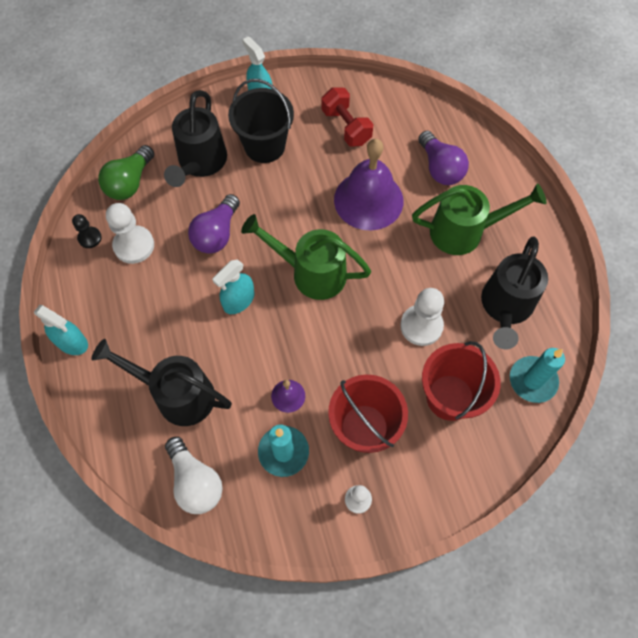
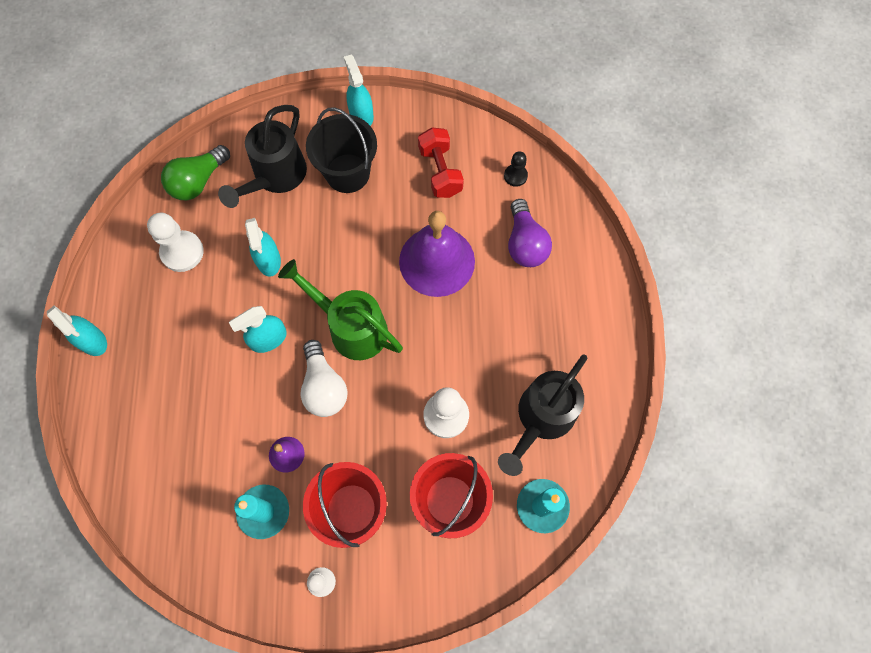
camera: 15 degrees right, 5 degrees up
(90, 238) = (141, 233): black pawn -> black pawn (515, 176)
(176, 394) = (177, 422): black watering can -> none
(195, 482) = (169, 518): white light bulb -> white light bulb (324, 387)
(217, 234) = (268, 260): purple light bulb -> turquoise spray bottle
(465, 232) = (527, 322): green watering can -> none

